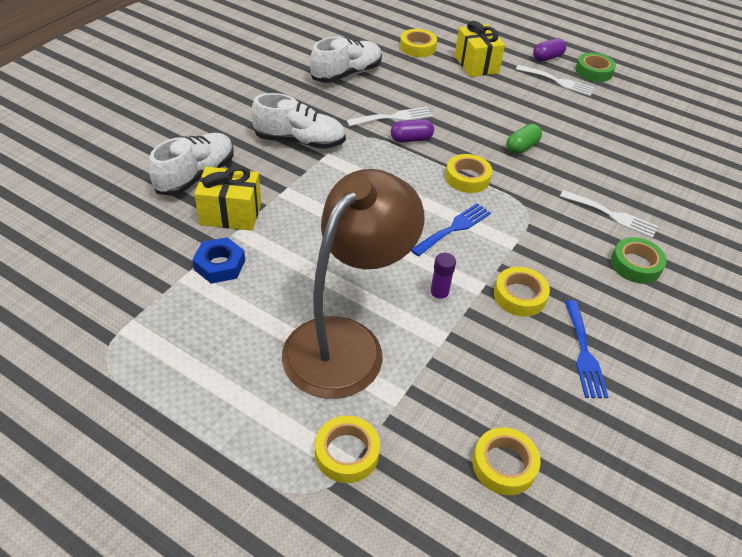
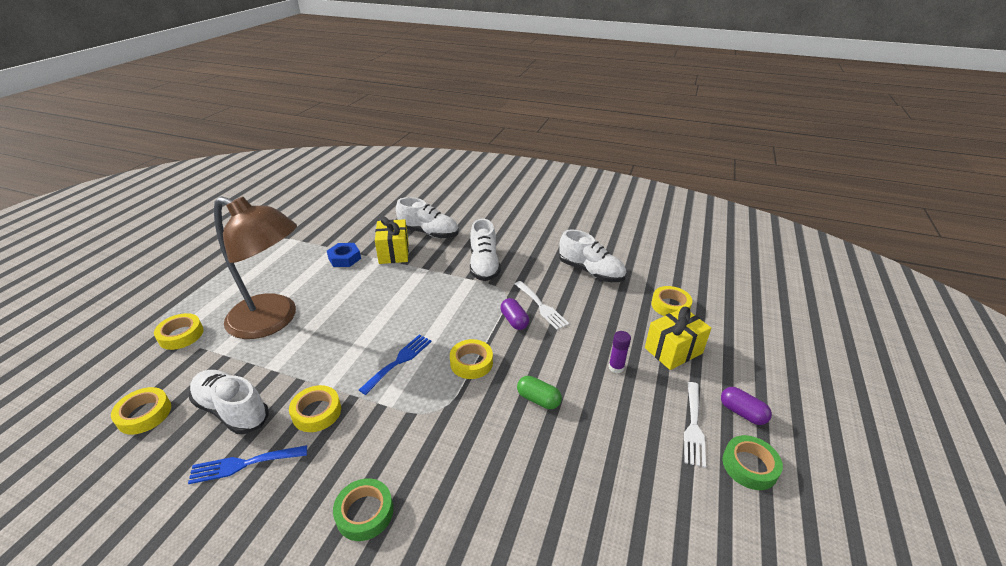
camera: 80 degrees right, 10 degrees down
(438, 296) = (317, 361): purple glue stick -> purple glue stick (616, 367)
(454, 228) = (399, 361): blue fork -> blue fork turned 90 degrees counterclockwise
(507, 371) = (232, 410): none -> white shoe
(612, 215) = (445, 489): white fork -> none

